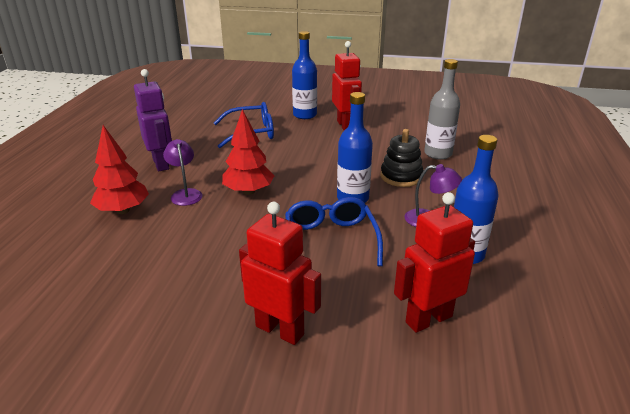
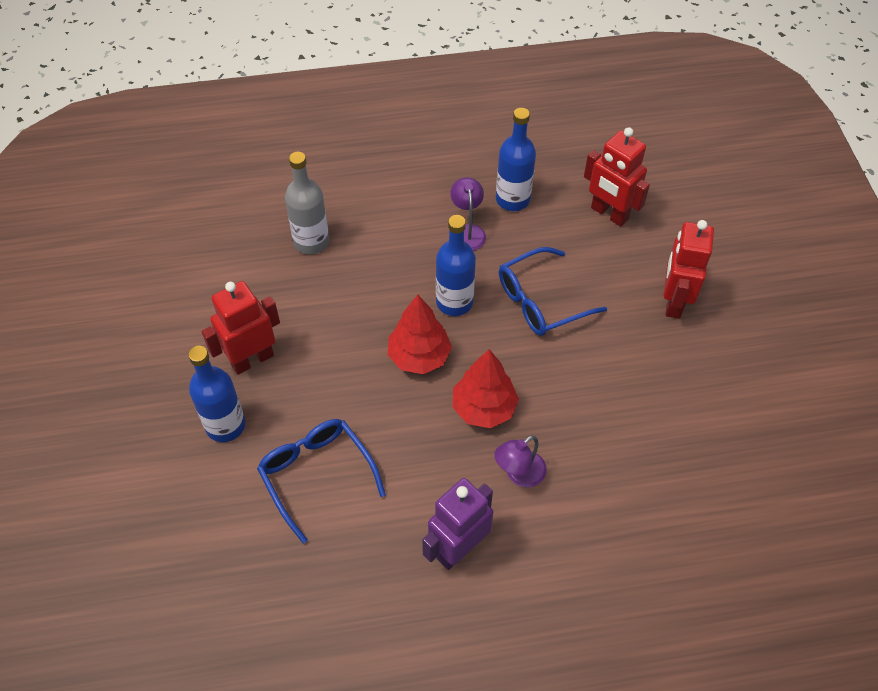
camera: 110 degrees left, 25 degrees up
(123, 210) = (584, 523): red tree -> red tree (419, 356)
(401, 176) = (385, 268): black stacking toy -> none

